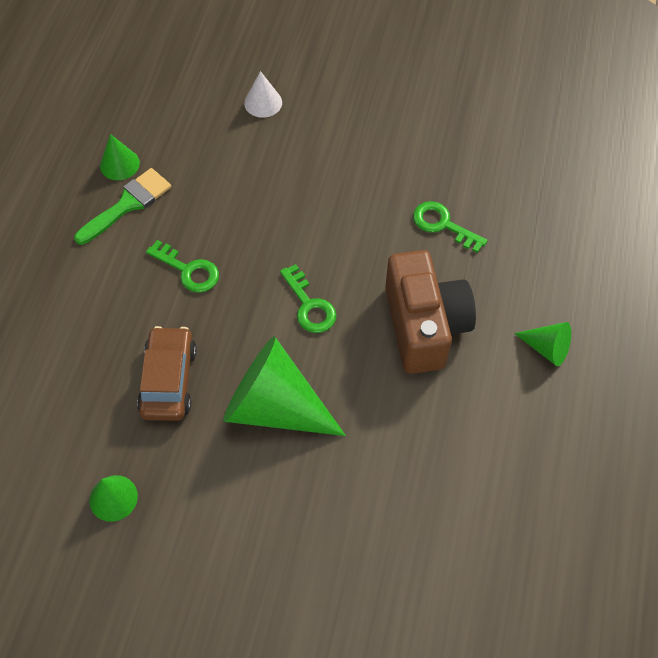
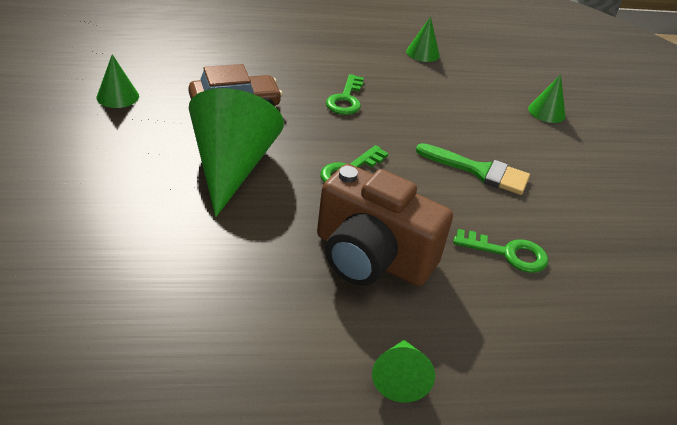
camera: 65 degrees right, 20 degrees down
(128, 204) = (389, 62): green brush -> green brush (479, 171)
(263, 102) = (546, 112): white cone -> green cone
(424, 326) = (371, 257): brown camera -> brown camera turned 60 degrees clockwise
(443, 225) = (508, 253): green key -> green key turned 90 degrees clockwise

